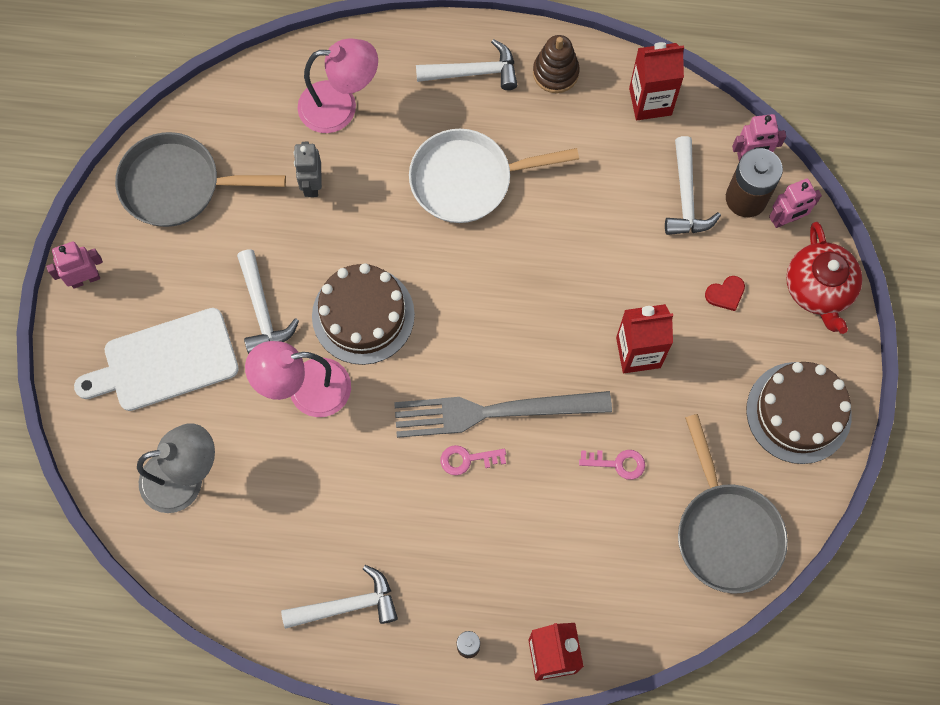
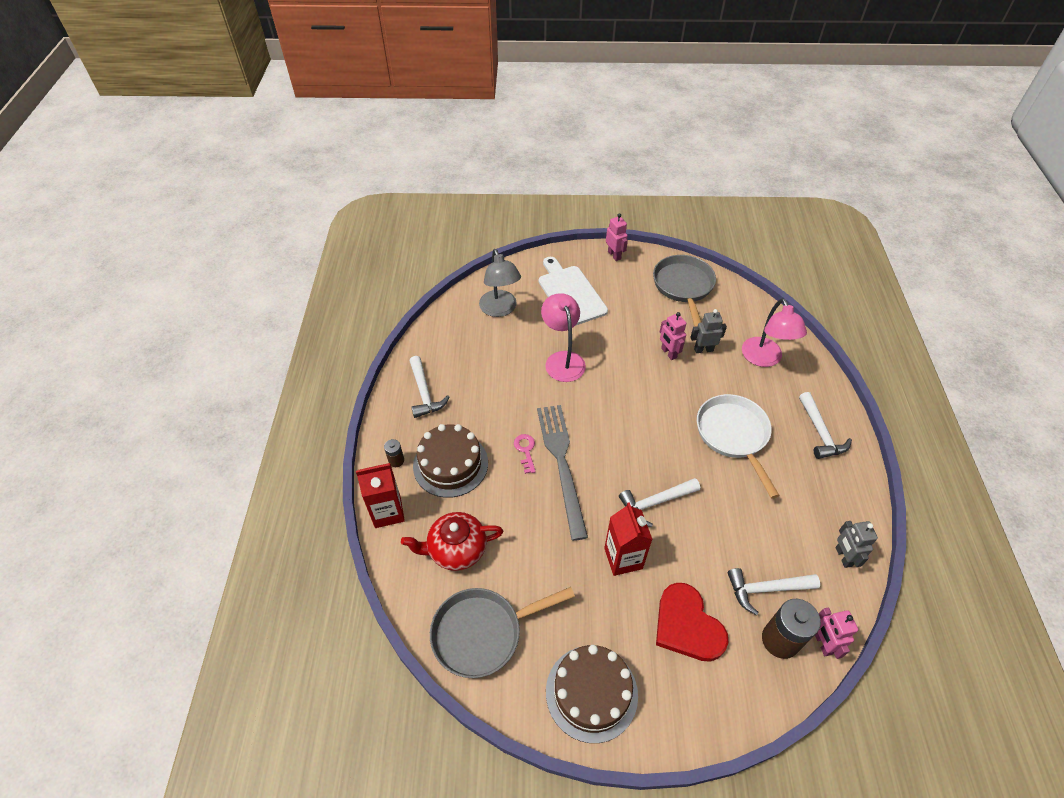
camera: 85 degrees right, 20 degrees down
(262, 310) = (611, 333): white hammer -> white hammer (655, 502)
(363, 315) = (618, 384): brown cake -> brown cake (450, 464)
(555, 72) = (841, 486): brown stacking toy -> none
(617, 463) = (532, 548): pink key -> none
(650, 101) = (843, 557): red carton -> grey robot
(725, 294) = (687, 625): red heart -> red heart, size x2.29
(786, 219) = (770, 677): pink robot -> pink robot (668, 353)
(818, 289) = (711, 709): red teapot -> red teapot (456, 549)

